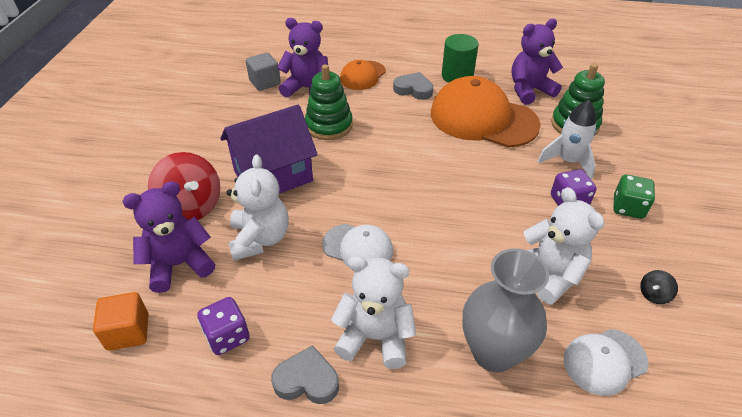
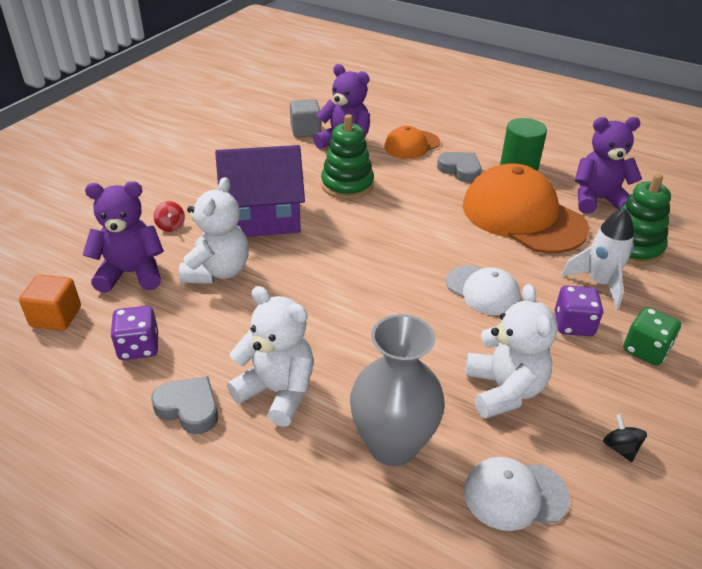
camera: 20 degrees right, 5 degrees down
(191, 206) = (171, 226): red spinning top -> red spinning top, size x0.43
(358, 247) = (309, 305): white cap -> white cap (483, 290)
(654, 294) = (620, 448): black spinning top -> black spinning top turned 90 degrees clockwise

